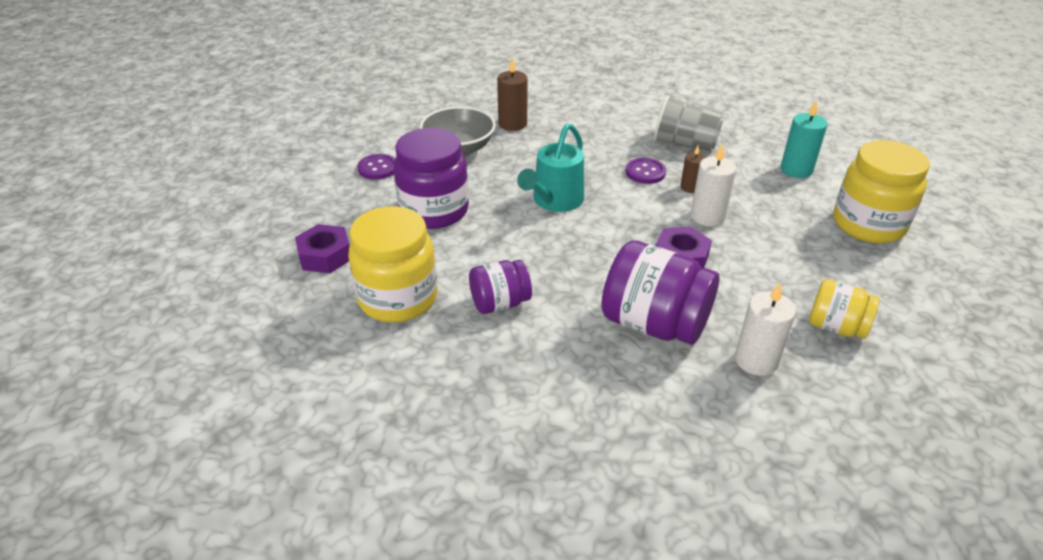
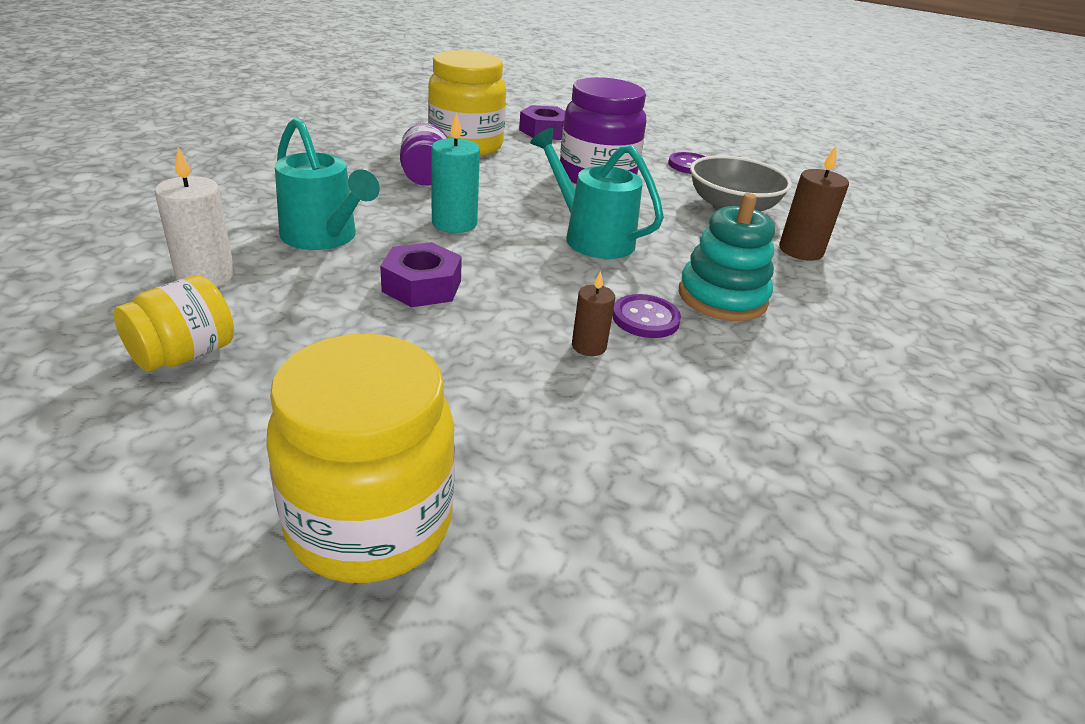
camera: 100 degrees right, 5 degrees down
(598, 149) = (722, 297): none -> turquoise stacking toy
(654, 323) = (324, 237): purple jar -> turquoise watering can
(684, 143) = (737, 386): grey cup -> none
(707, 216) = (502, 336): white candle -> none
(796, 170) = (613, 505): turquoise candle -> turquoise candle (454, 223)

